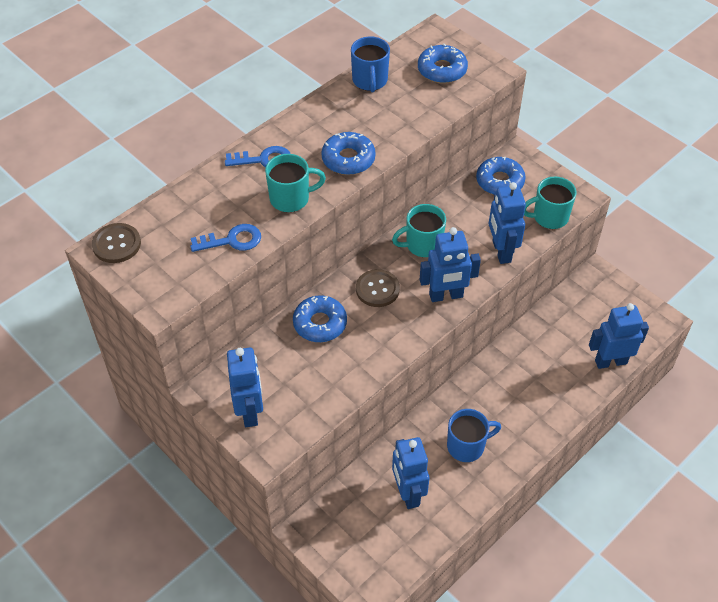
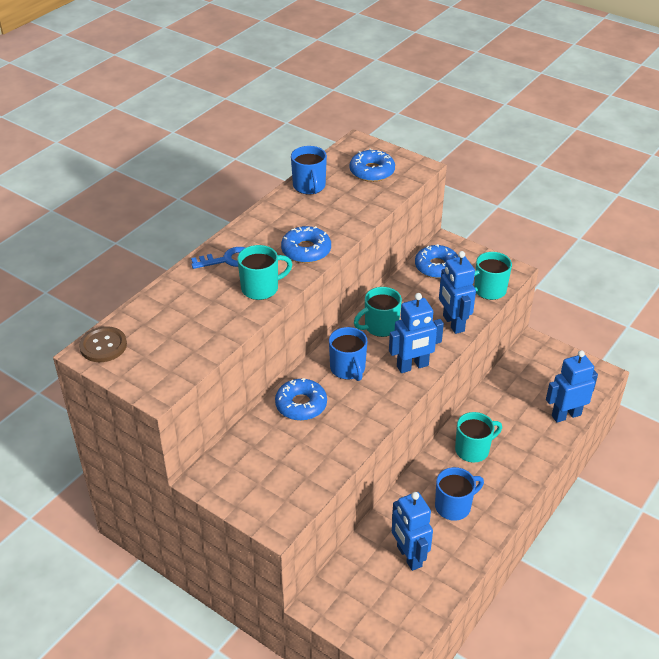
camera: 10 degrees left, 10 degrees down
(232, 240) = (214, 329): blue key -> none
(250, 411) = (252, 490): blue robot -> none
(377, 289) = (348, 369): brown button -> blue mug
(501, 386) = (473, 450): none -> turquoise mug

